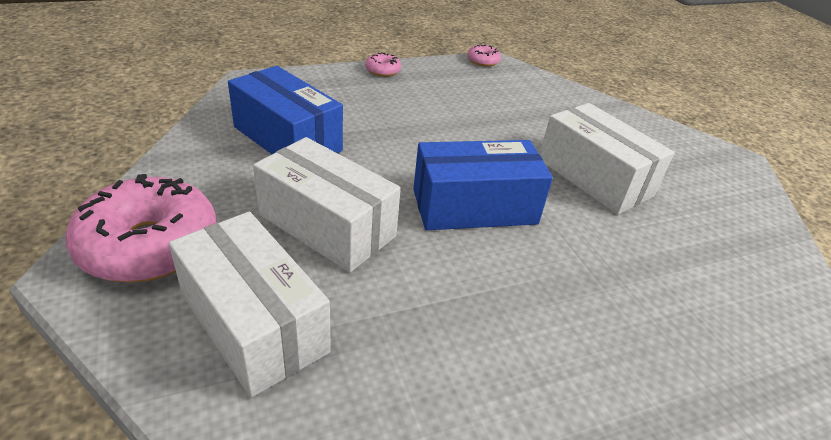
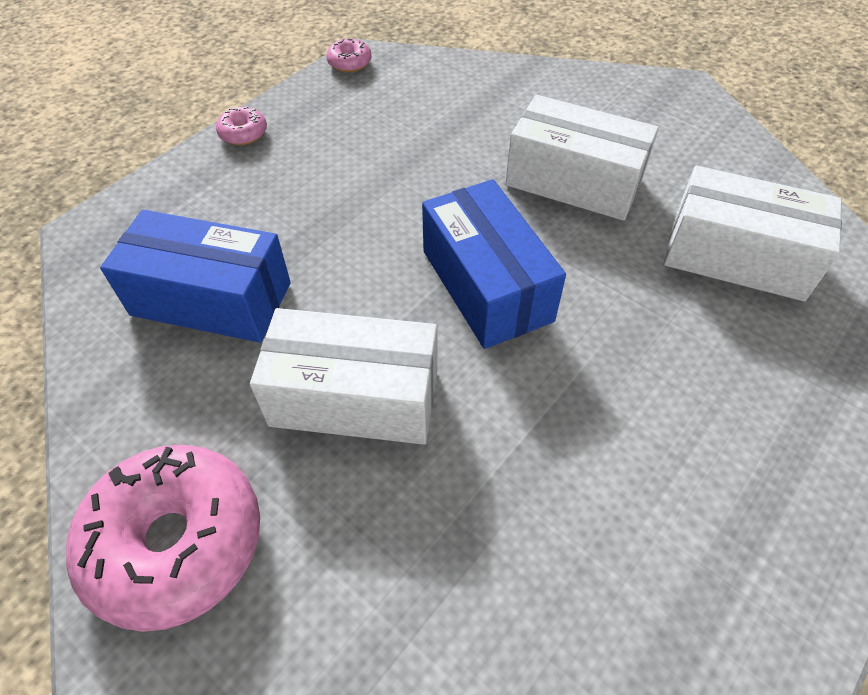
camera: 25 degrees left, 15 degrees up
(254, 323) = (377, 566): white box -> white box (736, 257)
(474, 207) = (486, 285): blue box -> blue box turned 75 degrees counterclockwise

